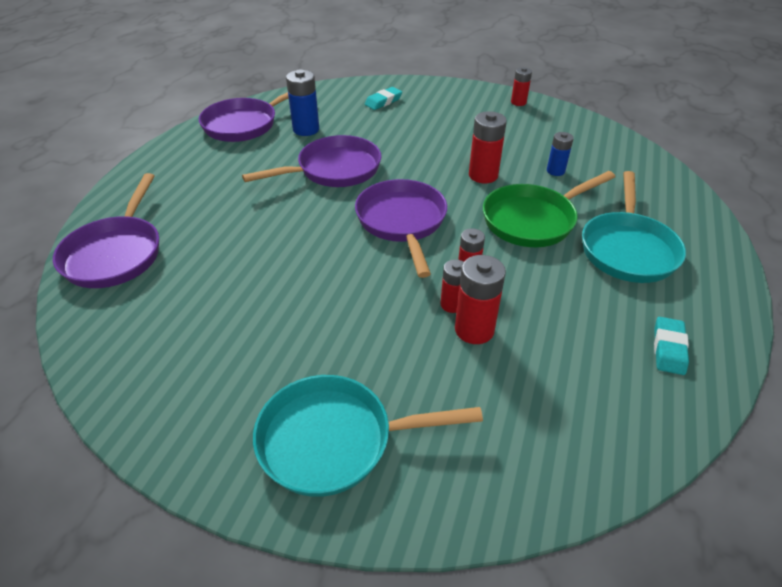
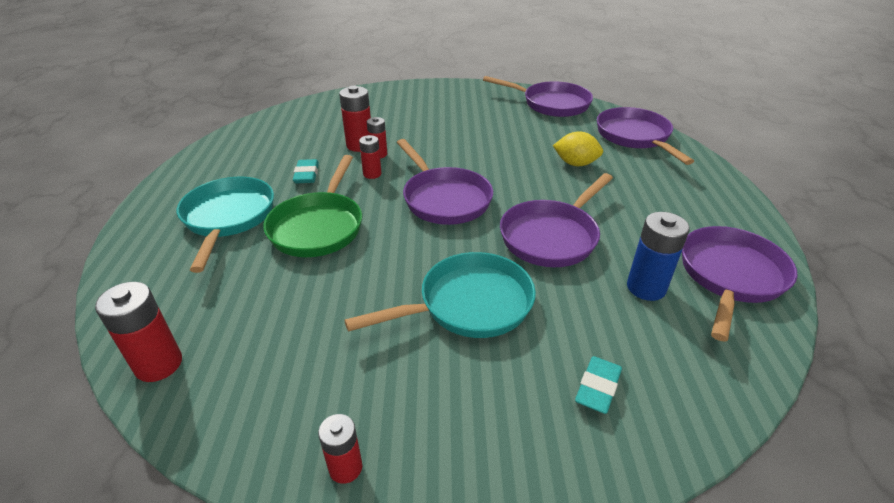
camera: 160 degrees right, 5 degrees down
(128, 354) = (551, 104): none -> purple pan
(232, 232) = (575, 164): none -> yellow lemon
(334, 440) = (418, 100): turquoise pan -> turquoise pan (469, 304)
(483, 175) = (380, 268): red battery -> red battery (159, 364)
(533, 220) = (318, 226): green pan -> green pan turned 150 degrees clockwise
(555, 171) = (287, 297): blue battery -> none
(668, 349) = (227, 159): turquoise eraser -> turquoise eraser (306, 175)

